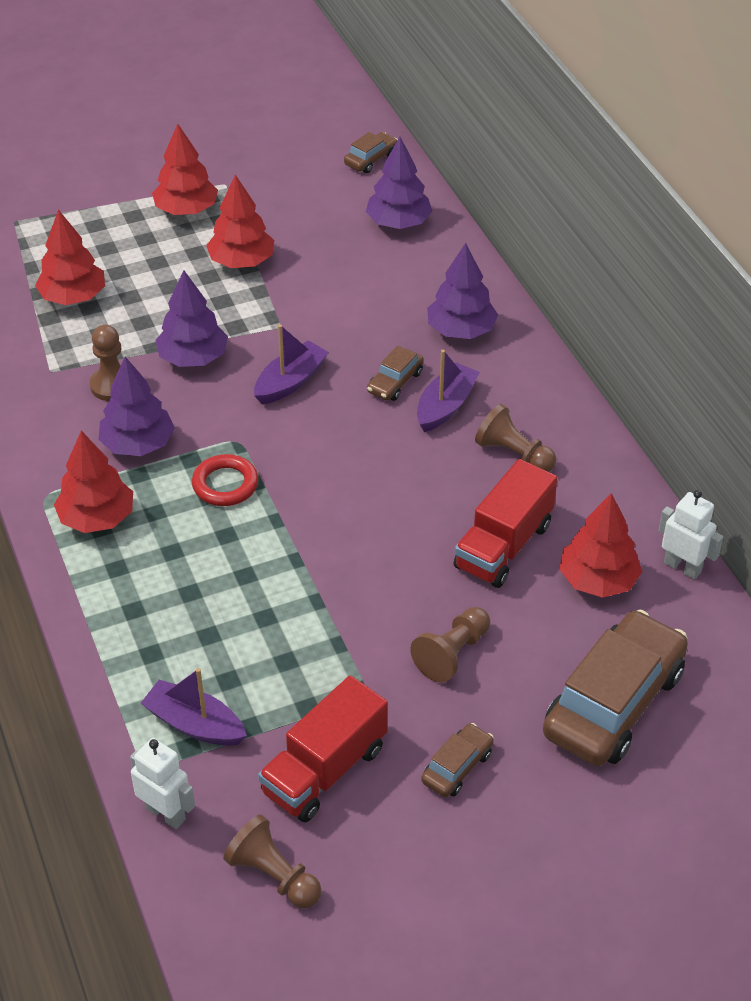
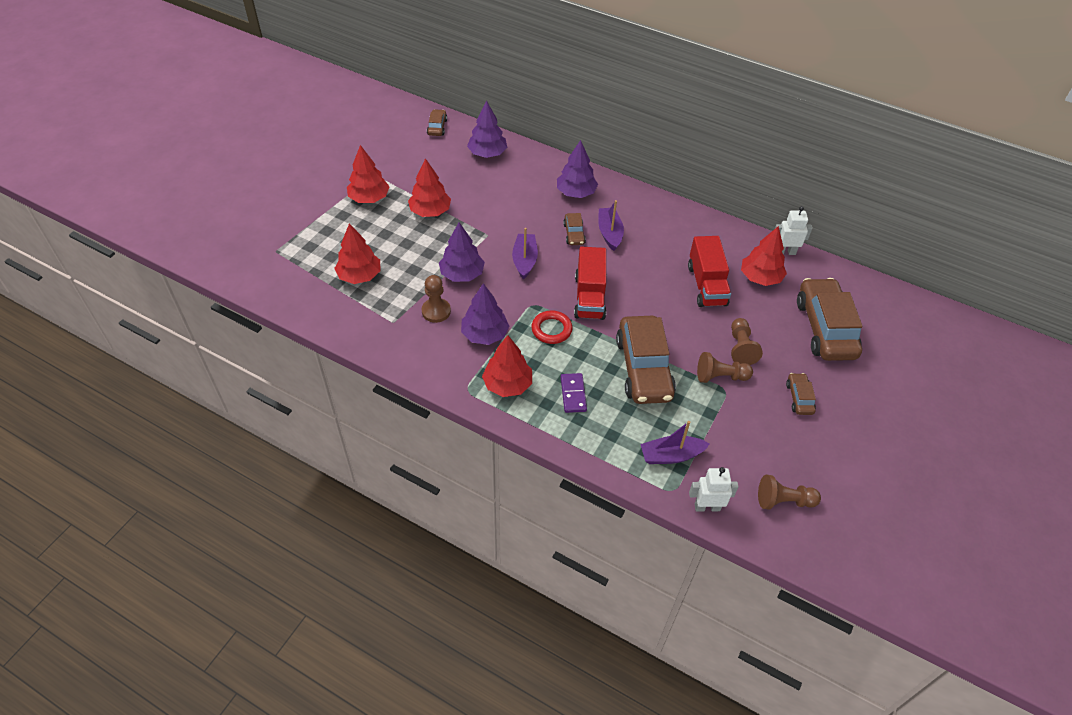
camera: 40 degrees left, 5 degrees up
(161, 576) = (573, 394): none -> purple domino
(287, 600) = (644, 368): none -> brown car
(324, 770) = (749, 437): red truck -> red truck (589, 297)
(514, 454) = (664, 240): brown pawn -> brown pawn (720, 376)

